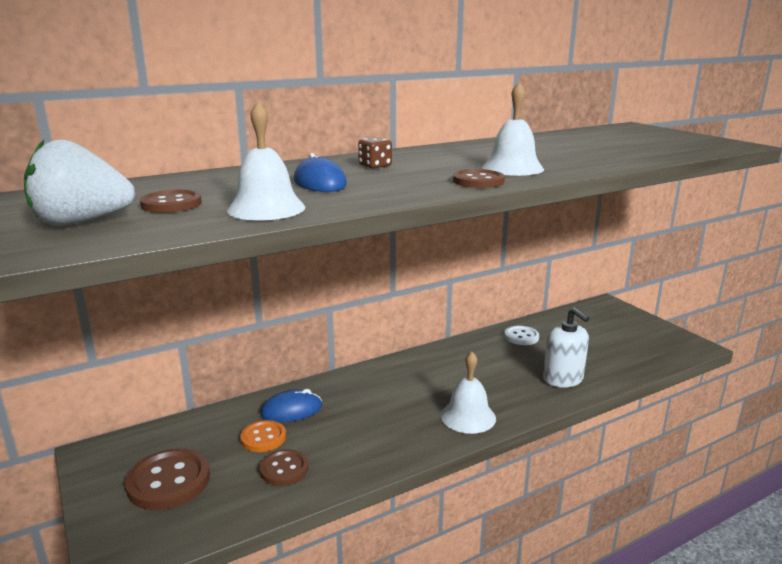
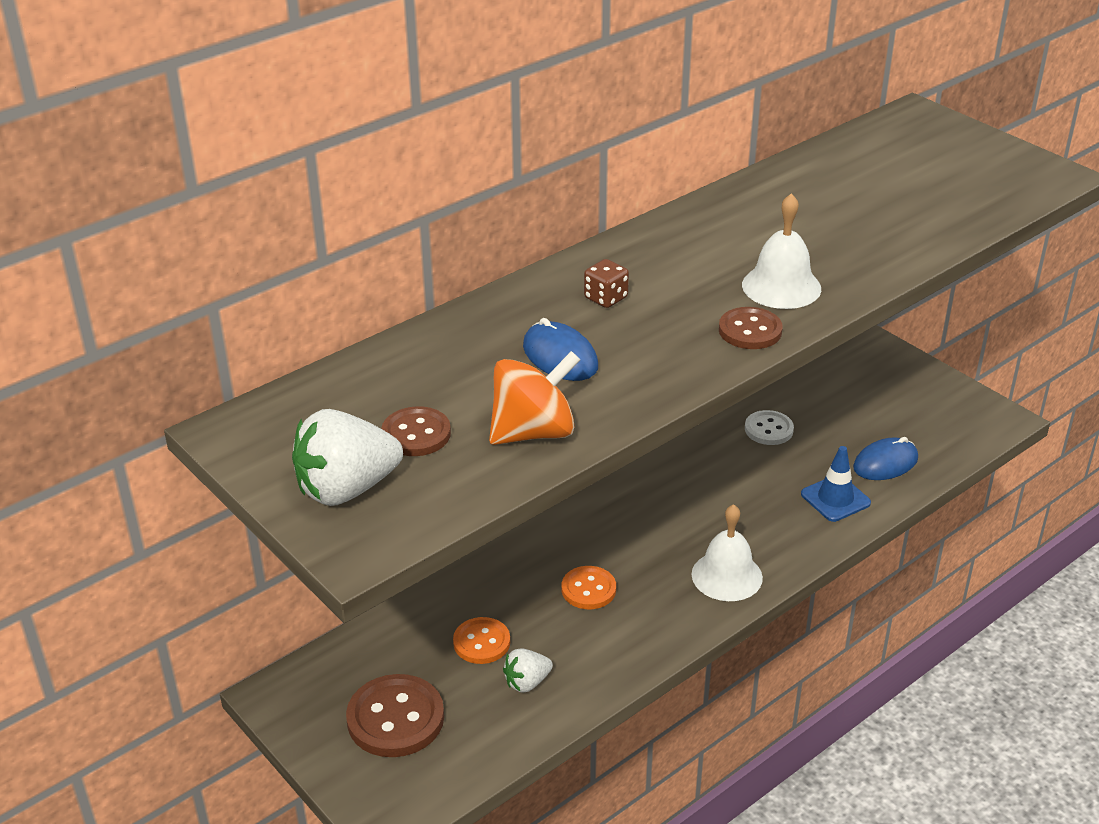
camera: 10 degrees left, 15 degrees up
(266, 208) = (533, 432): white bell -> orange spinning top
(284, 469) = (527, 682): brown button -> white strawberry
(291, 410) = (499, 596): blue mouse -> blue mouse (885, 463)
(359, 413) = (588, 589): none -> orange button
(563, 379) = (835, 498): white soap dispenser -> blue traffic cone

